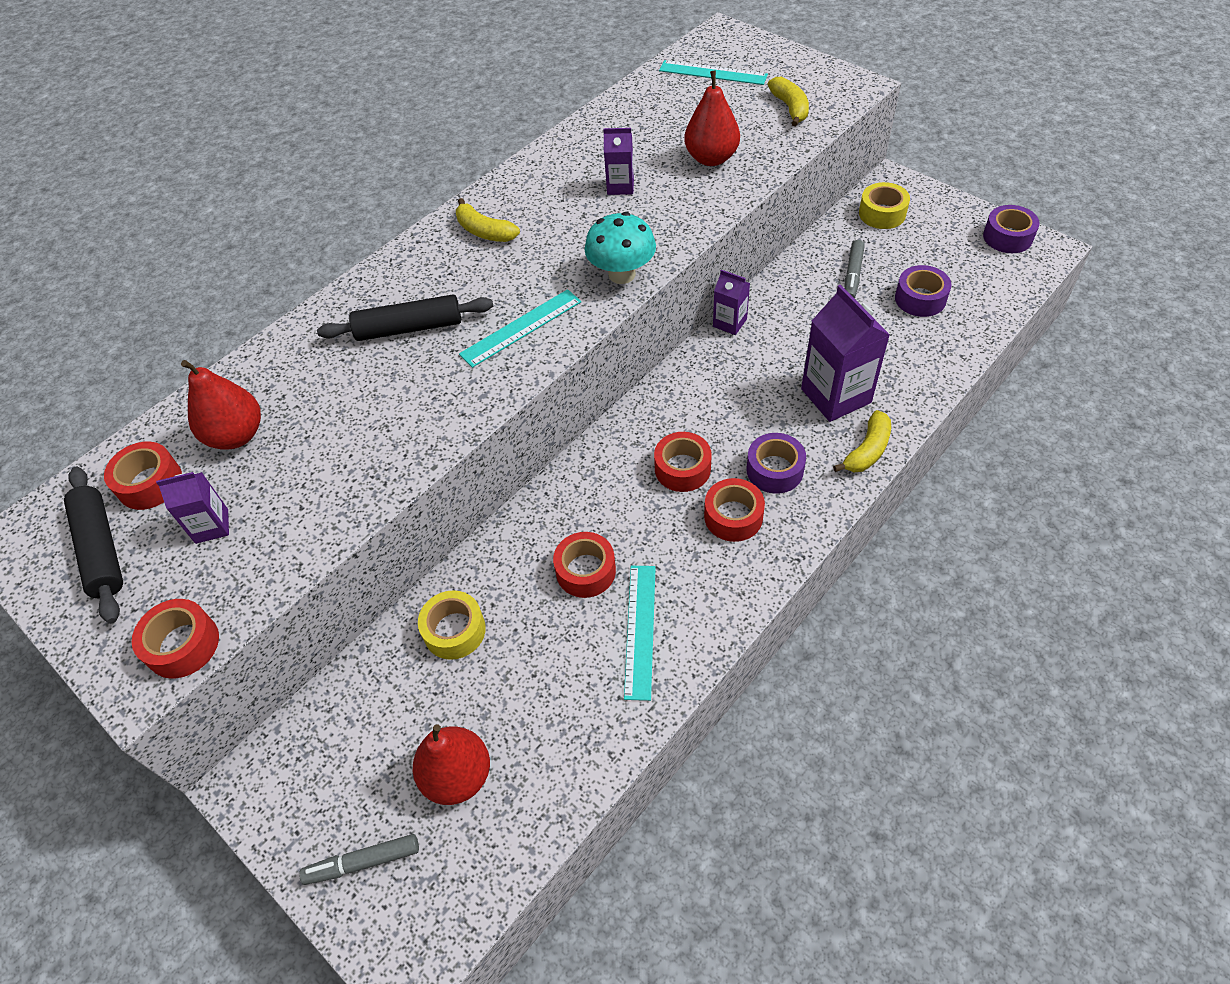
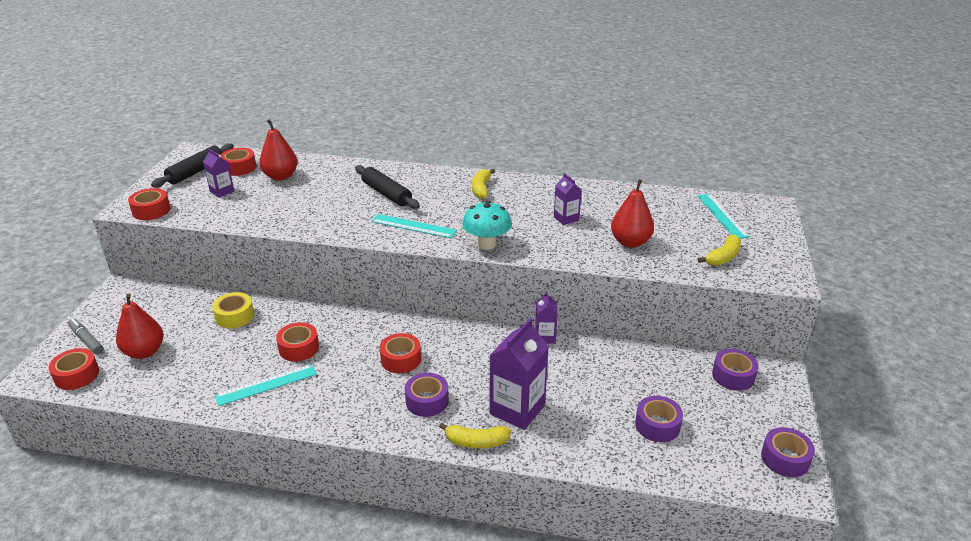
camera: 55 degrees right, 20 degrees down
(733, 516) = (375, 395): red tape -> red tape (77, 375)
(852, 275) = (648, 381): grey marker -> none
(882, 213) = (733, 376): yellow tape -> purple tape

